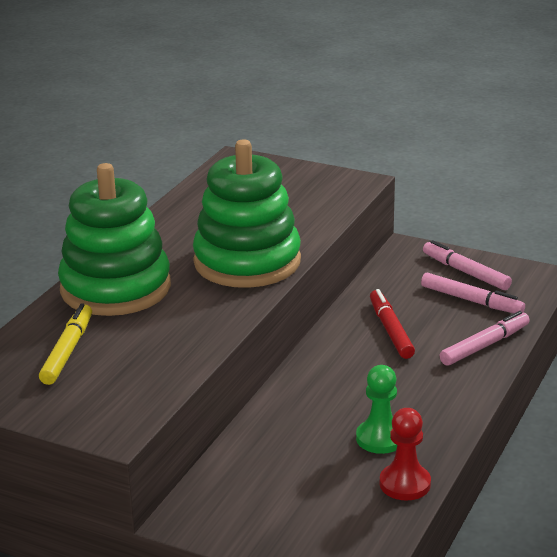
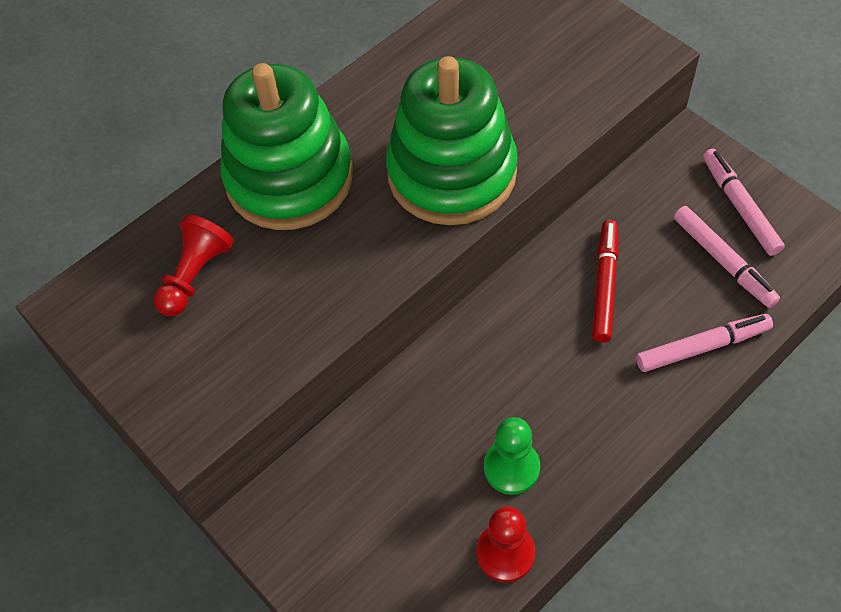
camera: 25 degrees right, 30 degrees up
(67, 351) = (195, 275): yellow marker -> red pawn

